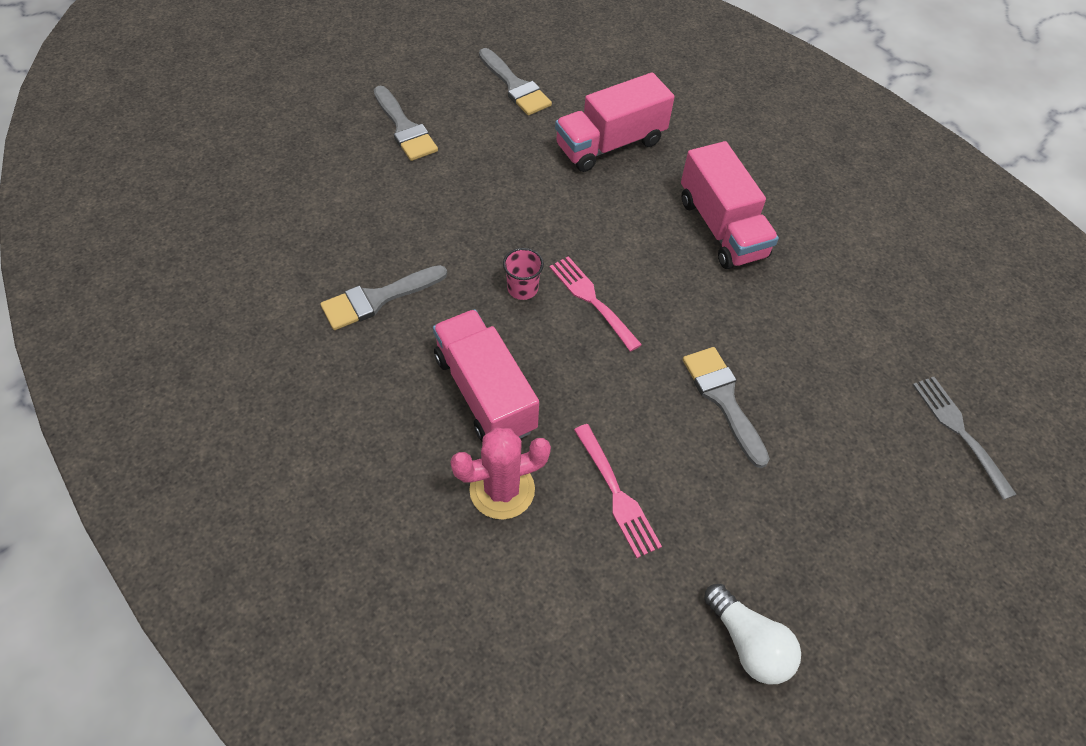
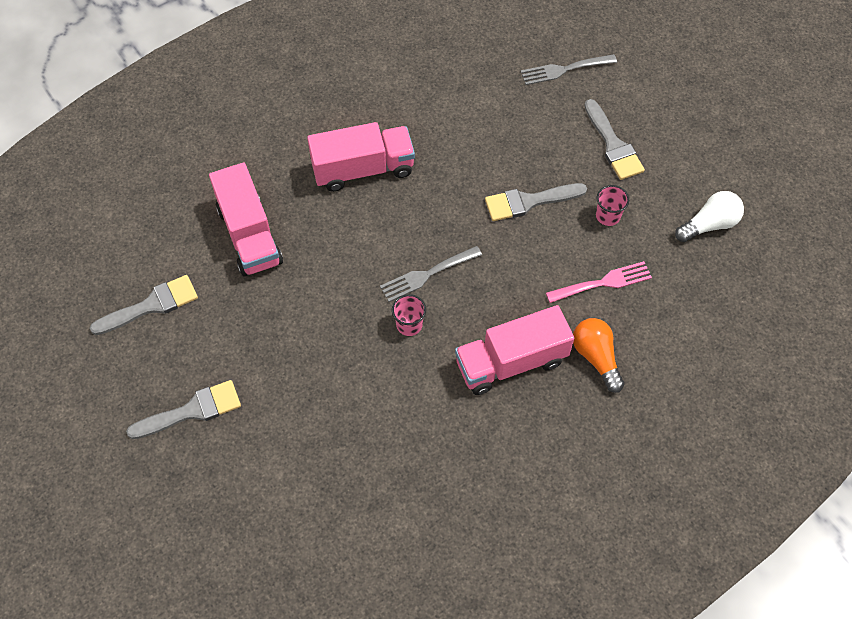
camera: 80 degrees left, 5 degrees up
(378, 298) = (406, 440): grey brush -> grey brush (613, 145)
(502, 489) = (596, 357): pink cactus -> orange light bulb
(591, 300) = (427, 275): pink fork -> grey fork
(726, 497) = (608, 216): none -> pink cup

